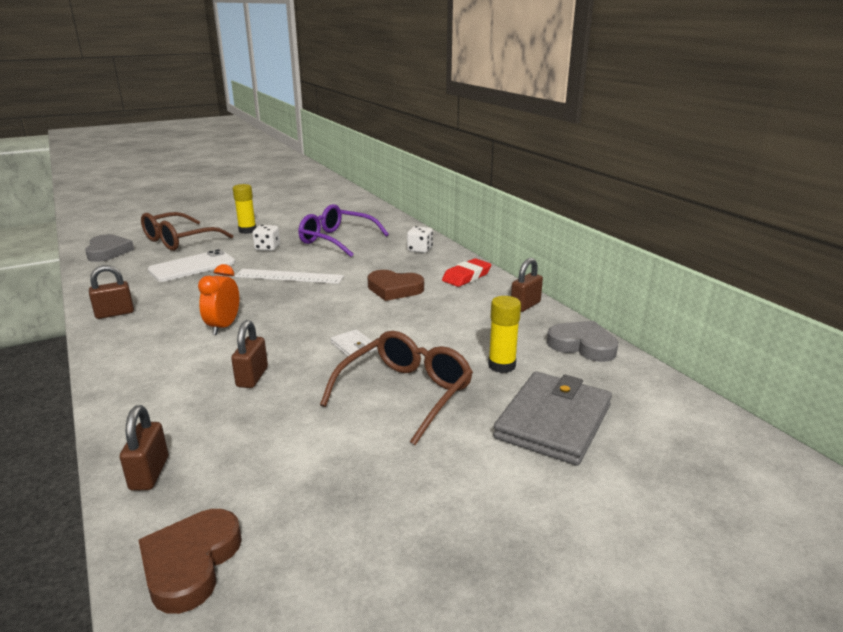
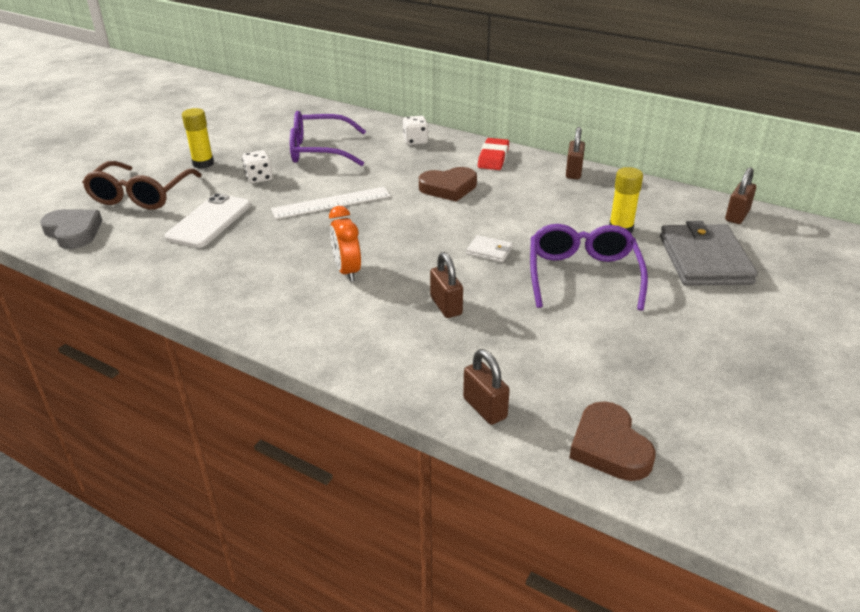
camera: 30 degrees left, 10 degrees up
(115, 313) = (210, 295): brown padlock -> brown padlock (737, 216)
(405, 393) = (583, 275): brown glasses -> purple glasses
(582, 345) = (654, 194): grey heart -> none

